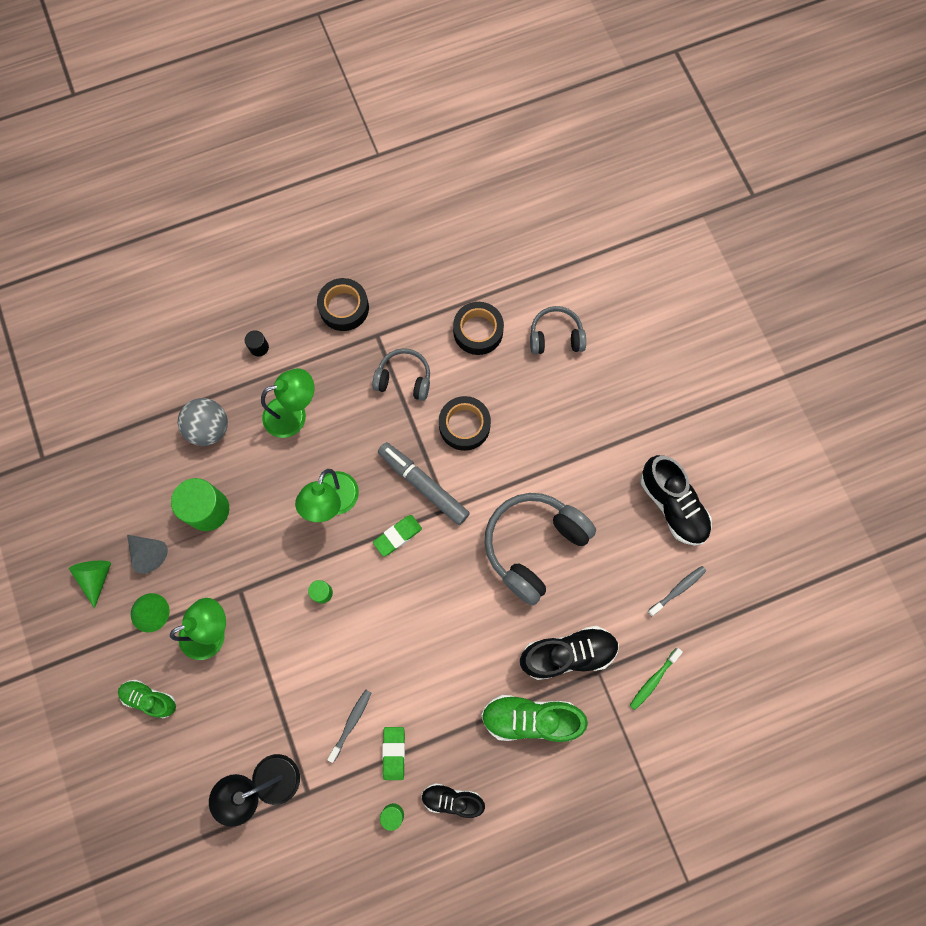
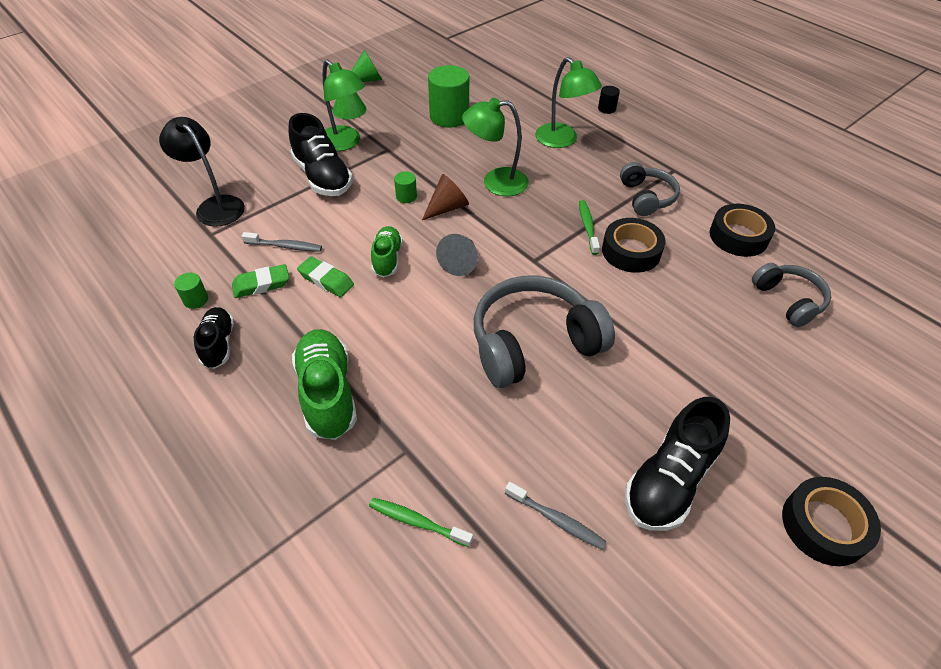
camera: 70 degrees right, 25 degrees down
(149, 553) = (398, 98): grey cone -> grey cone (460, 262)
(150, 698) = (277, 126): green shoe -> green shoe (387, 259)
(209, 428) = (518, 101): grey ball -> none
(344, 308) = (682, 144): black tape -> black tape (824, 525)
(352, 559) = (447, 208): none -> brown cone
(397, 536) = (486, 232): green eraser -> green eraser (326, 280)
(422, 446) = (587, 227): none -> green toothbrush
(423, 485) = (548, 237): grey marker -> none
(534, 546) = (533, 343): grey headphones -> grey headphones turned 45 degrees counterclockwise
(568, 654) = (418, 411): black shoe -> black shoe (323, 177)

